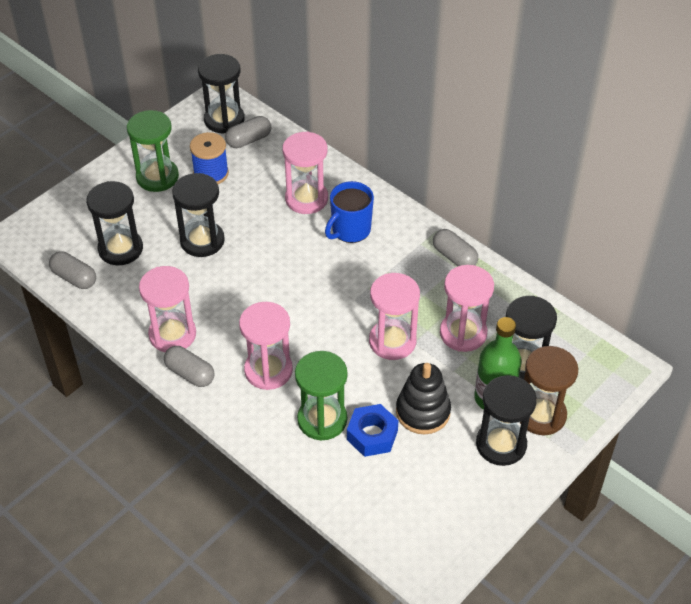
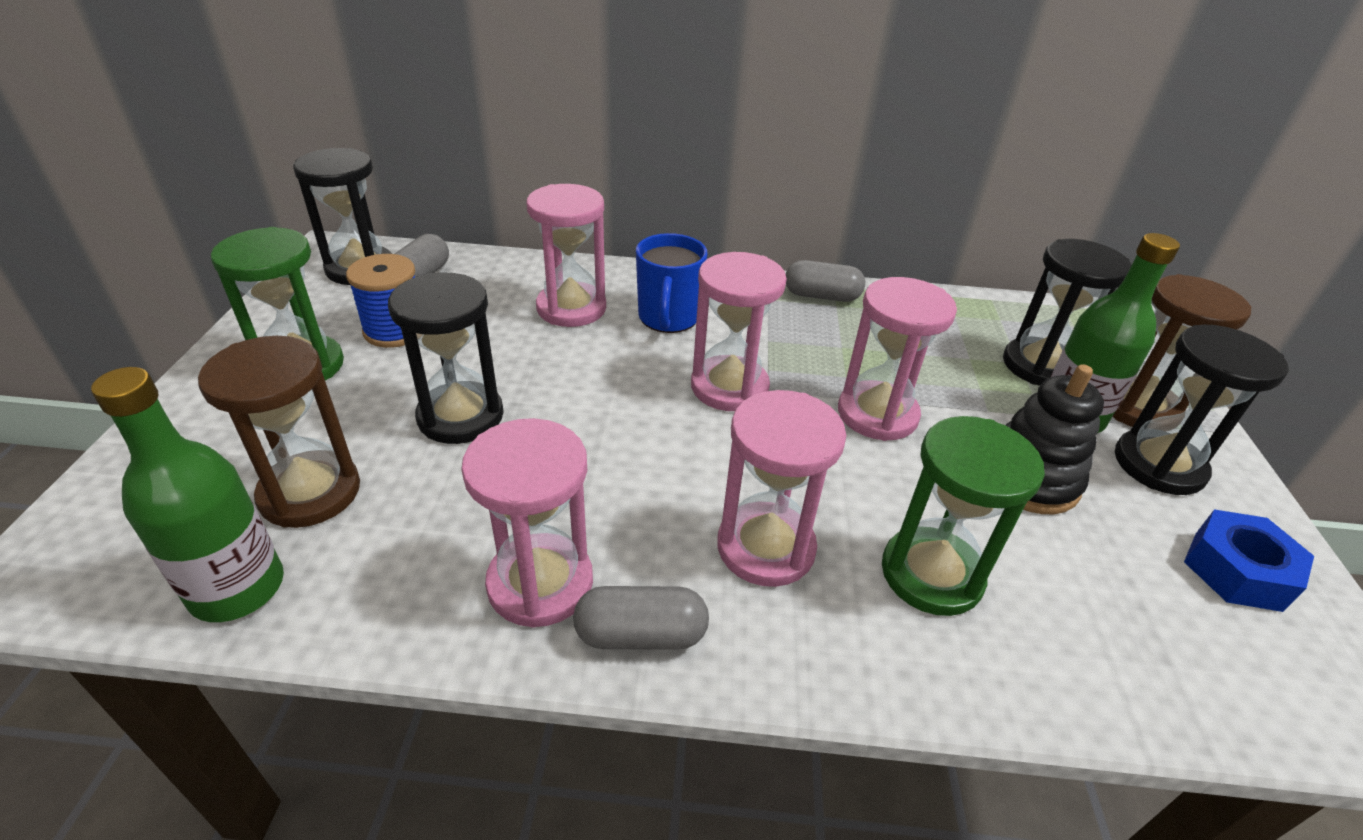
camera: 40 degrees left, 10 degrees down
(74, 278) = (237, 588): grey capsule -> green bottle
(120, 249) = (310, 492): black hourglass -> brown hourglass
(372, 435) = (1020, 552): blue nut -> blue nut (1237, 570)
(463, 333) = (938, 365): pink hourglass -> pink hourglass (729, 387)

